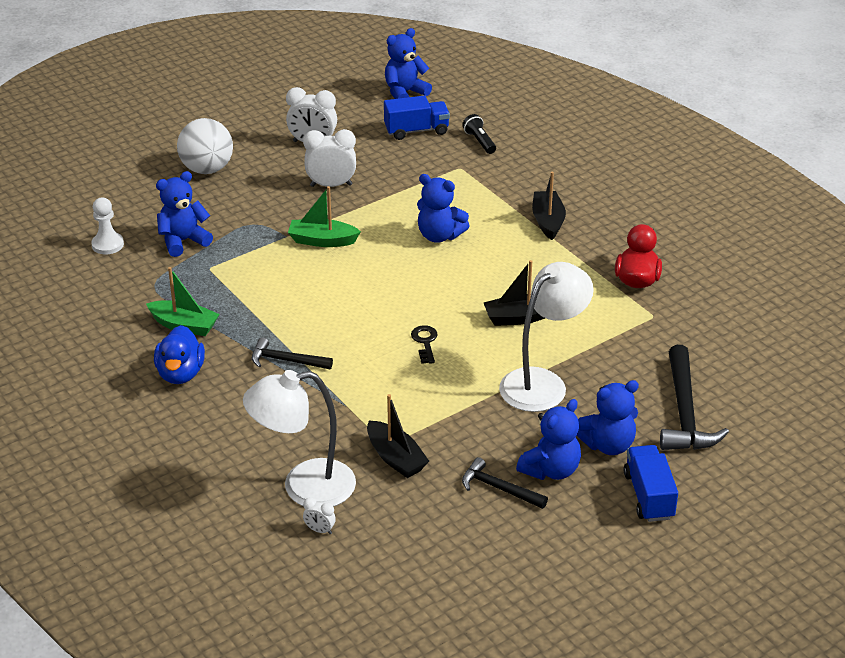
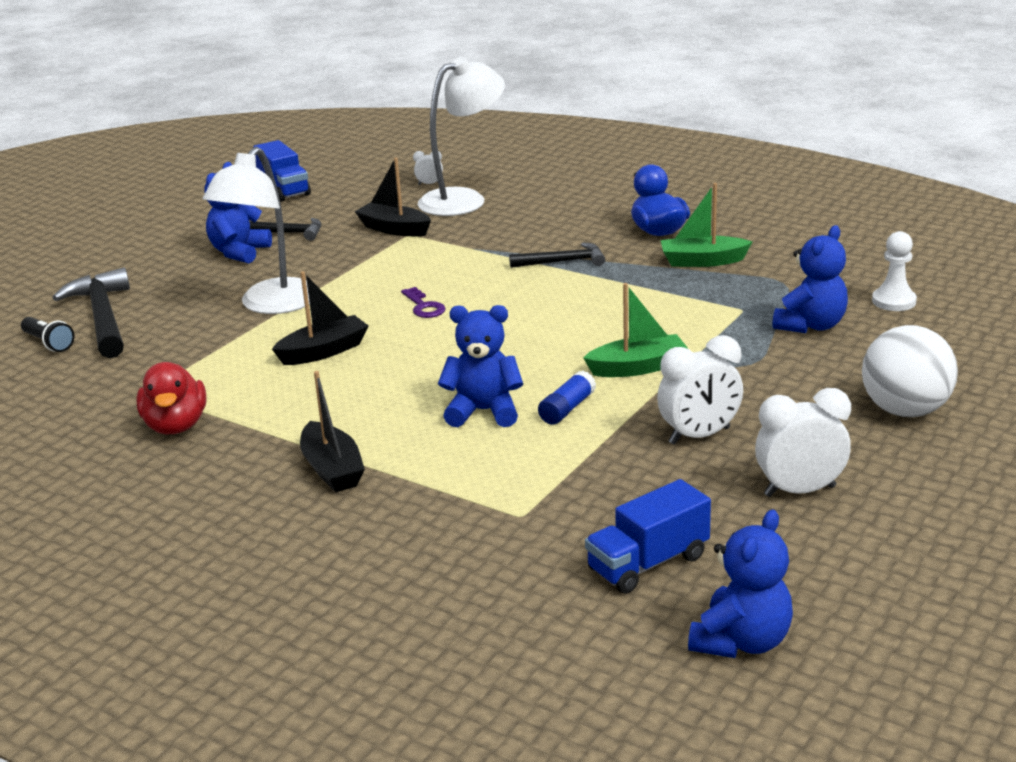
camera: 160 degrees right, 10 degrees down
(389, 223) = (567, 409): none -> blue glue stick
(425, 342) = (424, 307): black key -> purple key
(479, 141) = (518, 573): black flashlight -> black flashlight (48, 343)
(608, 445) = (185, 278): blue teddy bear -> none
(649, 496) = (138, 257): blue truck -> blue truck (284, 189)

